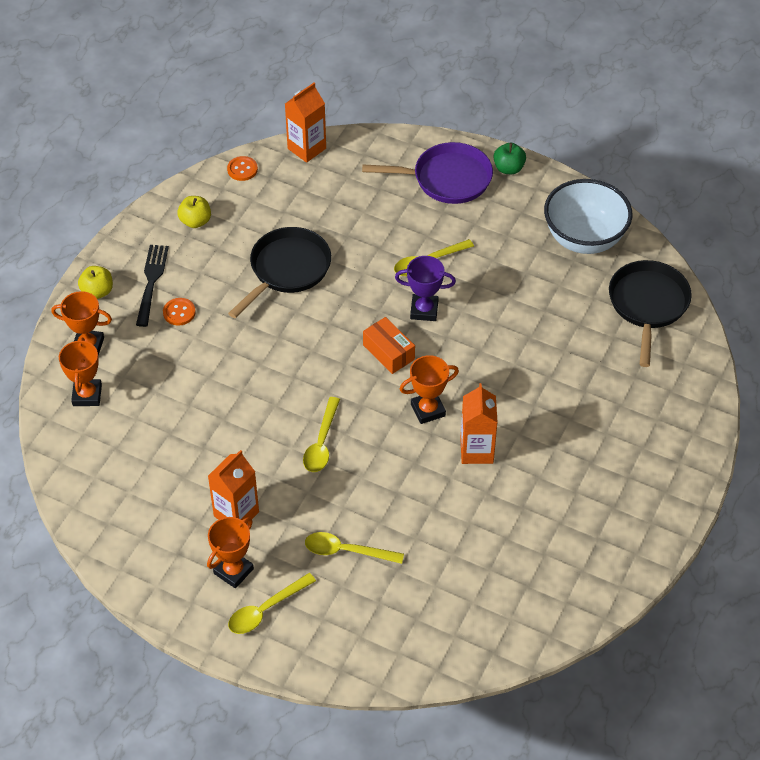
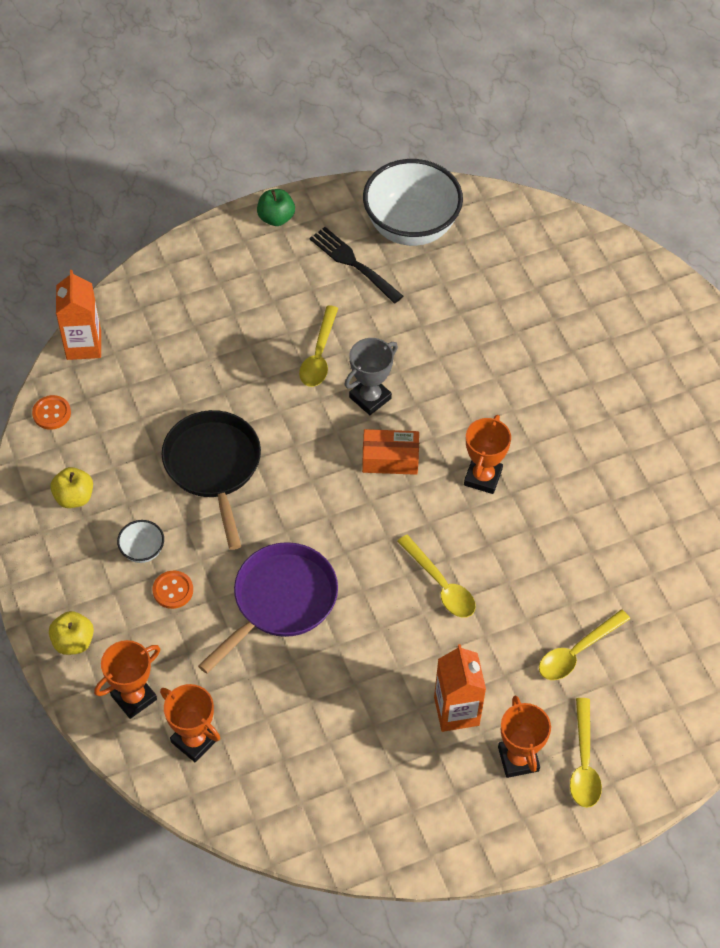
camera: 50 degrees left, 5 degrees up
(151, 281) = (110, 586): black fork -> black fork (353, 263)
(192, 279) = (142, 551): none -> white bowl
(424, 310) = (370, 398): purple trophy -> grey trophy
(446, 179) = (238, 270): purple pan -> purple pan (280, 601)
(476, 450) = (560, 474): orange carton -> none
(648, 305) = (526, 240): black pan -> none

